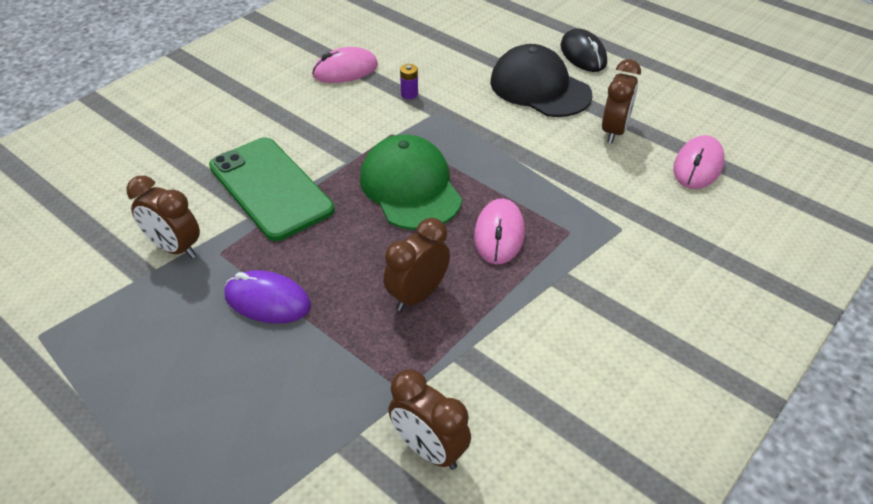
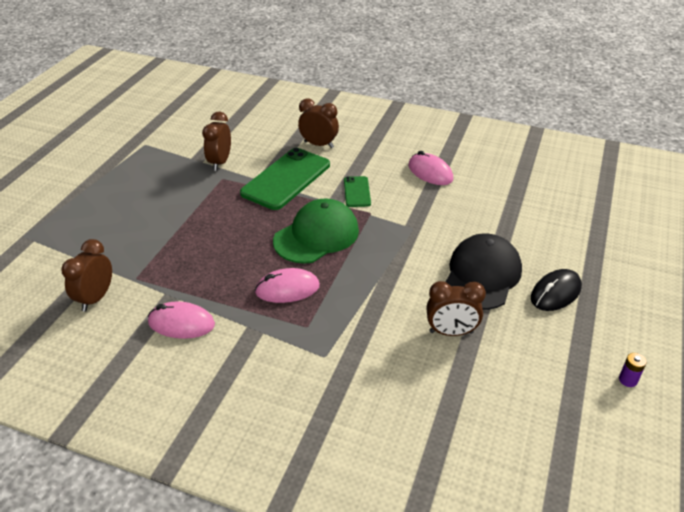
camera: 70 degrees right, 5 degrees down
(267, 301) = (190, 207): purple mouse -> none
(343, 134) = (357, 192): none -> green phone
(409, 94) = (422, 209): purple battery -> purple battery (628, 380)
(417, 295) = (215, 264): brown clock -> brown clock (319, 144)
(698, 166) = (434, 397): pink mouse -> pink mouse (181, 323)

